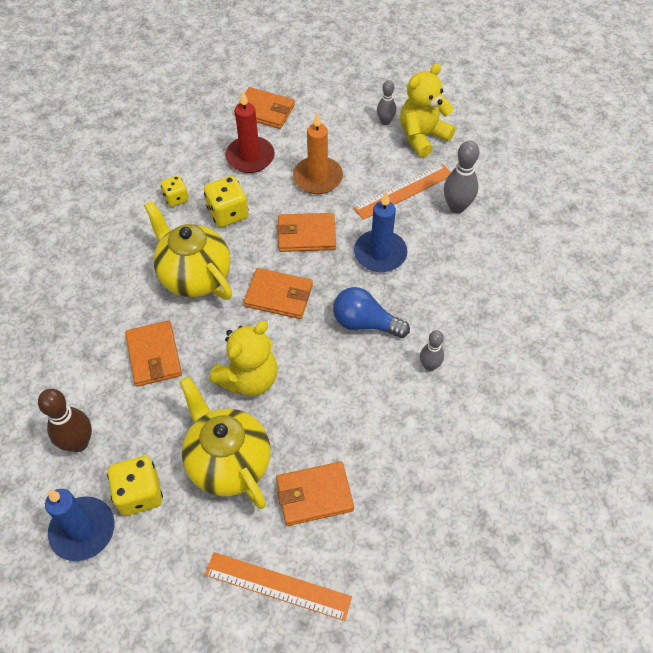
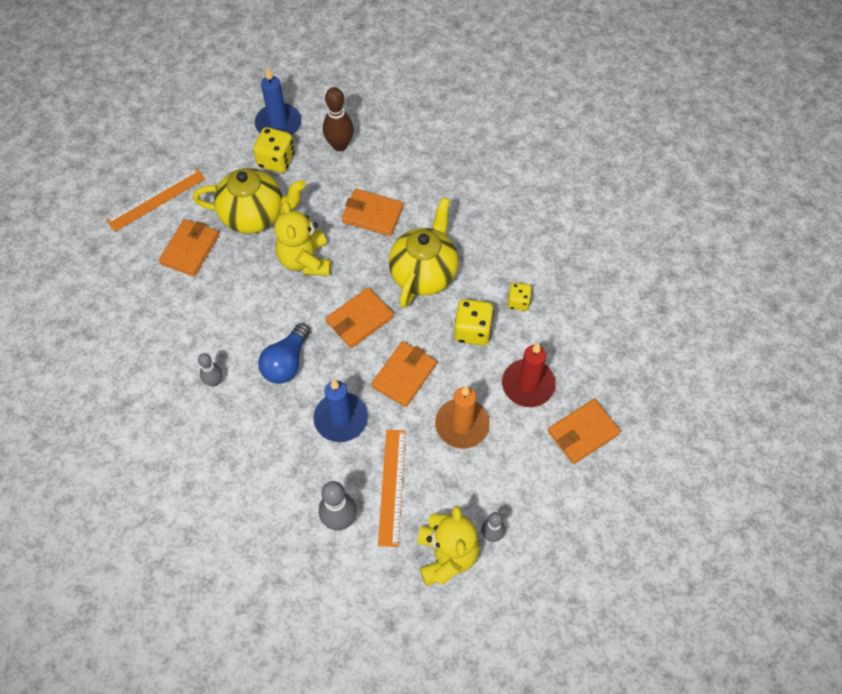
camera: 125 degrees right, 5 degrees up
(194, 276) = (424, 274): yellow teapot -> yellow teapot turned 60 degrees counterclockwise
(365, 323) = (286, 363): blue light bulb -> blue light bulb turned 150 degrees clockwise

